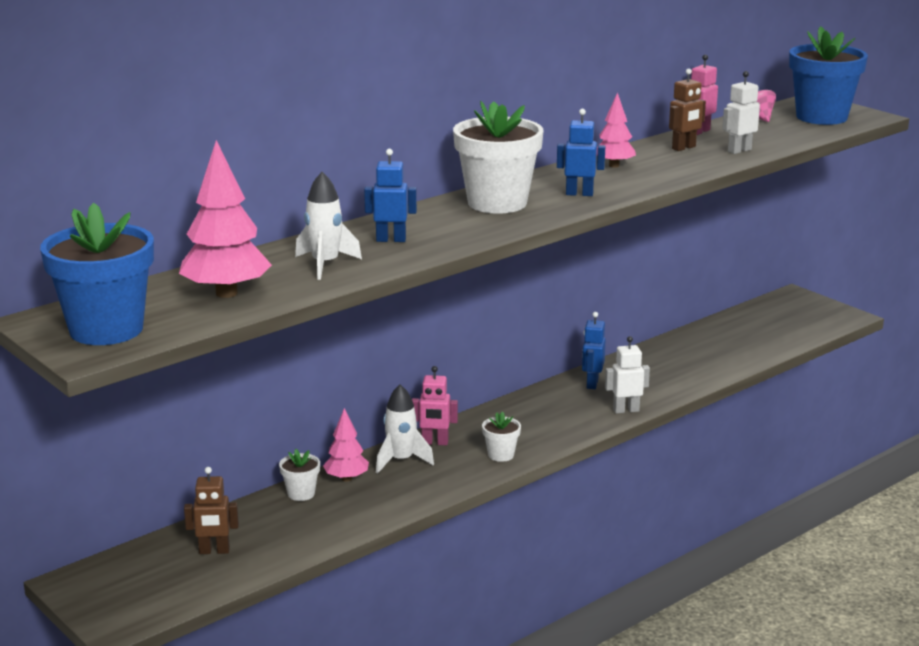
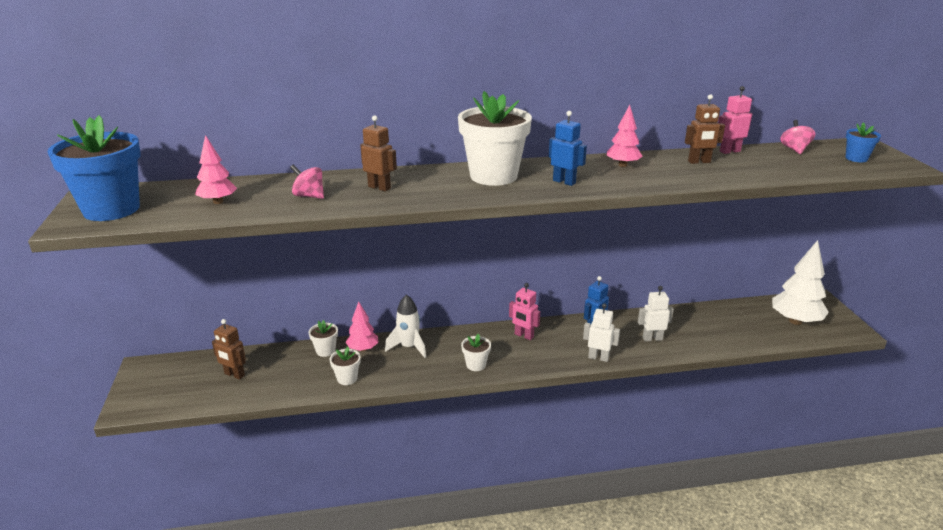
camera: 30 degrees right, 5 degrees up
(226, 293) = (218, 202): pink tree -> pink tree, size x0.58
(325, 264) = (309, 196): white rocket -> pink spinning top
(365, 511) = (347, 378): none -> white flower pot
(391, 240) = (379, 187): blue robot -> brown robot
(435, 443) = (443, 340): pink robot -> pink robot (524, 336)
(739, 150) = (744, 173): white robot -> white robot (652, 338)
(788, 322) = (795, 321): none -> white tree
(821, 117) = (856, 158): blue flower pot -> blue flower pot, size x0.45

